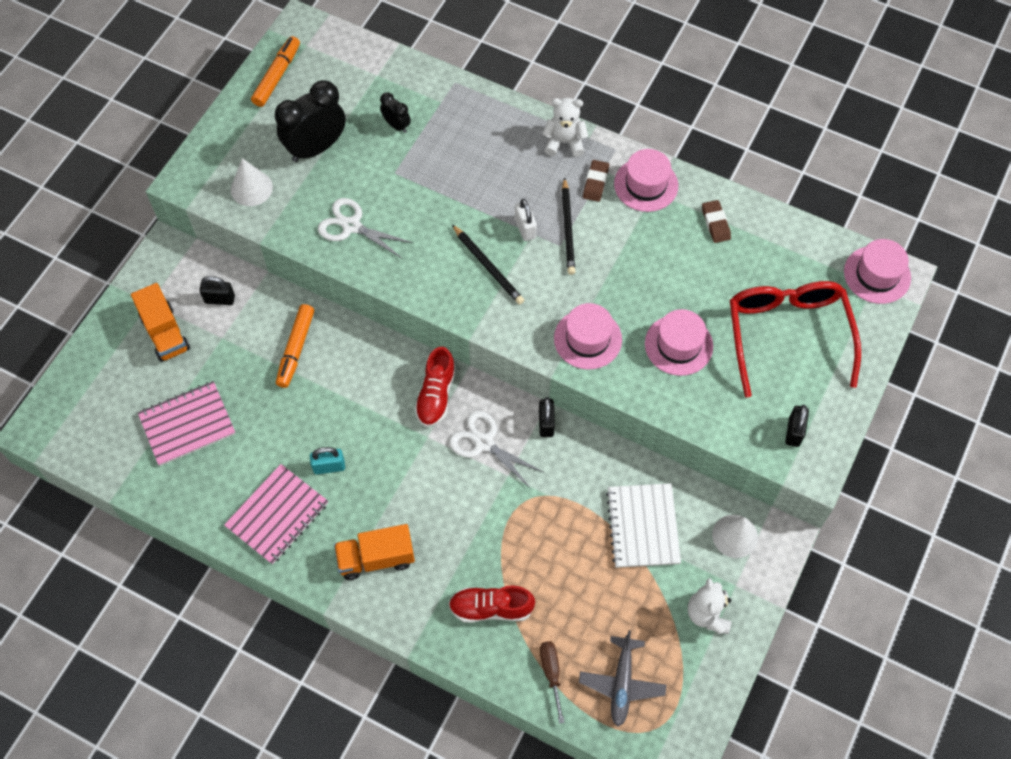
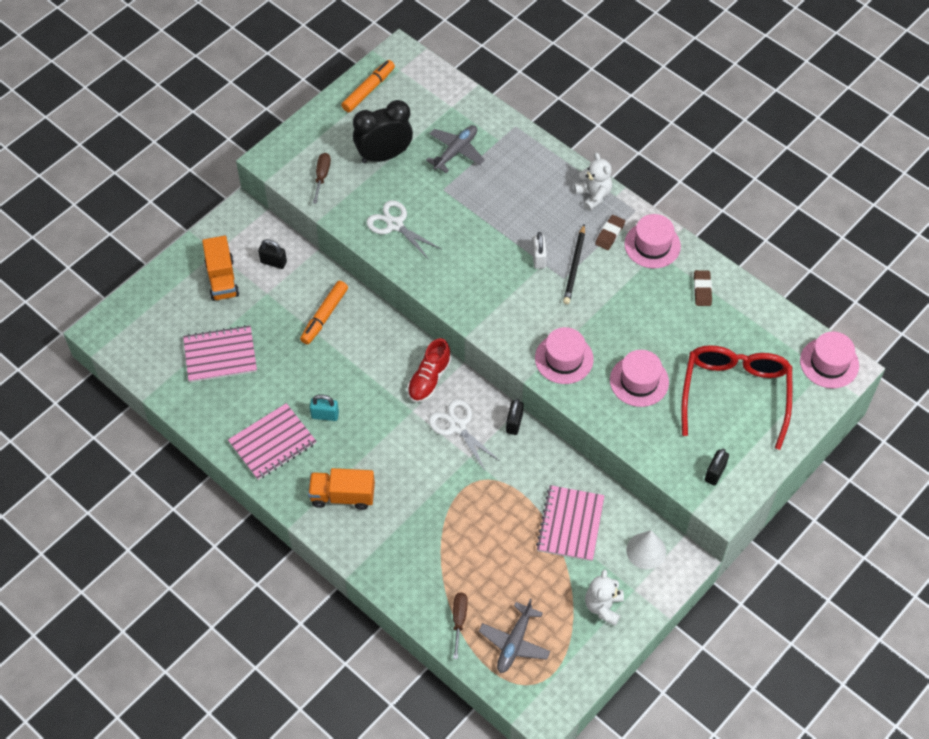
camera: 15 degrees right, 5 degrees down
(251, 188) = (322, 176): white cone -> brown screwdriver
(396, 125) = (456, 151): black clock -> grey plane
(488, 266) = (498, 282): black pencil -> none
(491, 608) = (425, 557): red shoe -> none
(564, 142) = (593, 195): white teddy bear -> white teddy bear turned 45 degrees clockwise
(642, 526) = (570, 524): white notebook -> pink notebook

